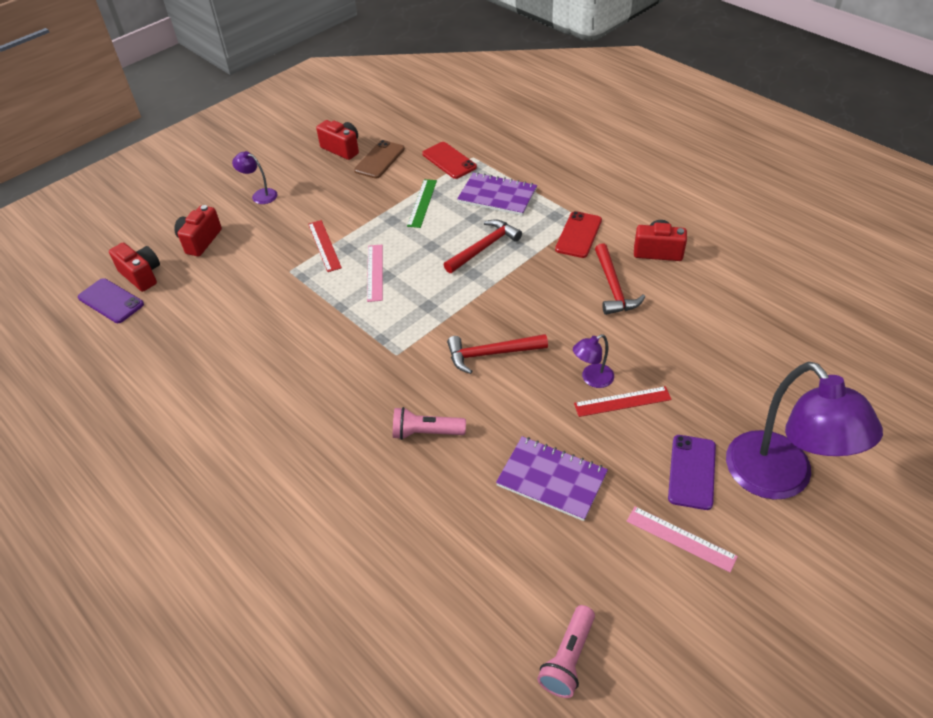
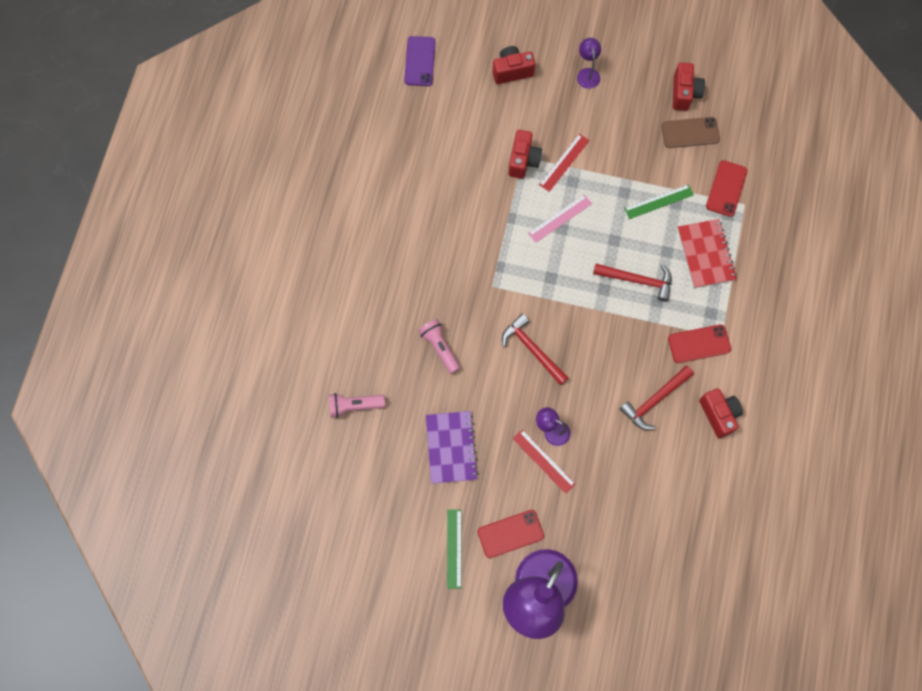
camera: 55 degrees right, 25 degrees up
(141, 275) = (454, 60): red camera -> red camera (523, 160)
(497, 196) = (706, 254): purple notebook -> red notebook
(568, 658) = (337, 519): pink flashlight -> pink flashlight (354, 406)
(680, 538) = (454, 548): pink ruler -> green ruler
(692, 472) = (510, 534): purple phone -> red phone

